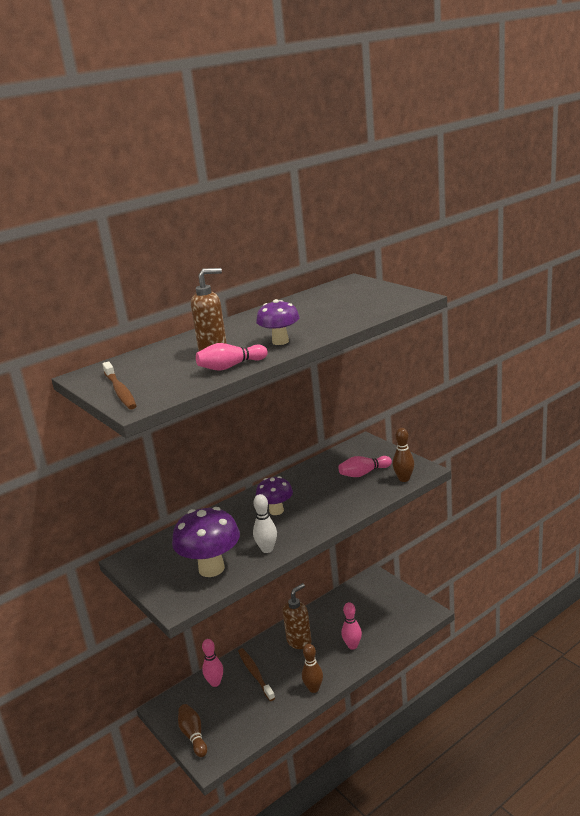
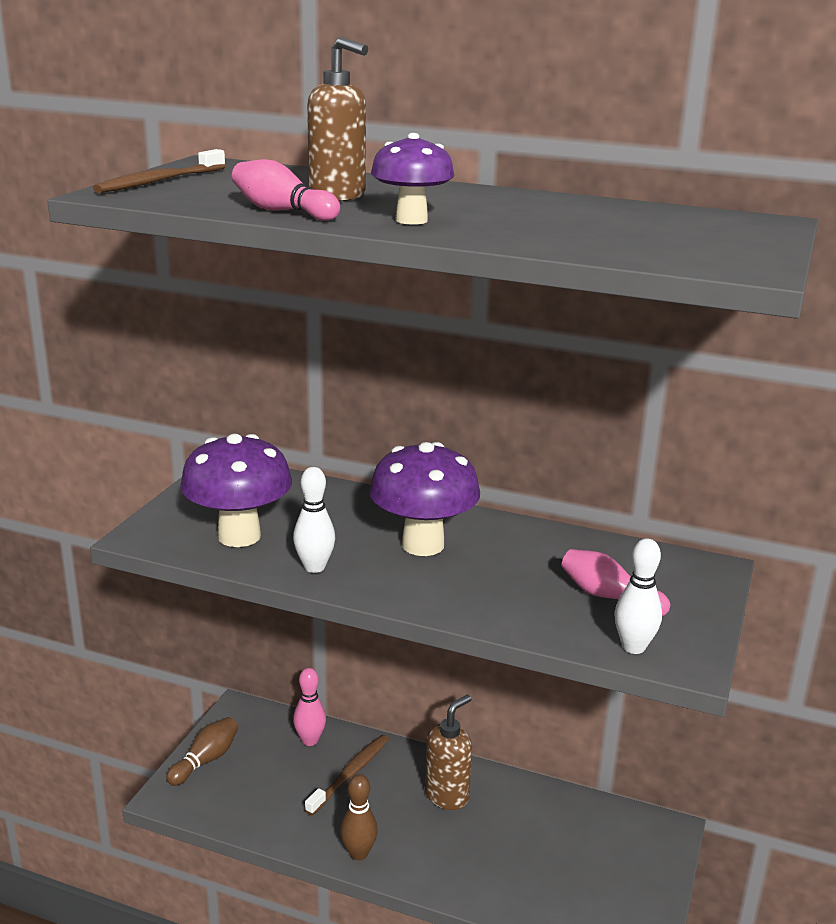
camera: 55 degrees right, 0 degrees up
(276, 511) = (423, 545): purple mushroom -> purple mushroom, size x1.63
(299, 641) = (447, 796): brown soap dispenser -> brown soap dispenser turned 60 degrees counterclockwise
(352, 646) = (481, 865): pink bowling pin -> none
(404, 479) = (633, 647): brown bowling pin -> white bowling pin

